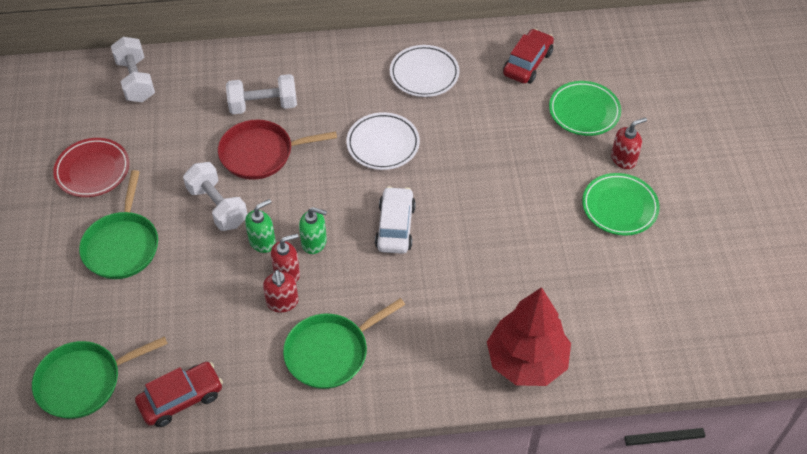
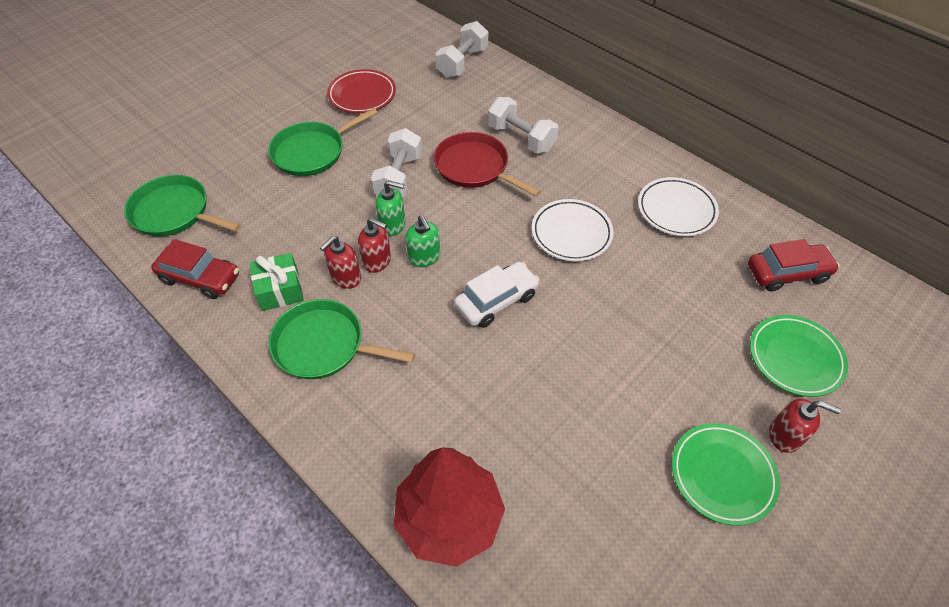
camera: 50 degrees right, 0 degrees up
(250, 351) = (280, 290): none -> green gift

